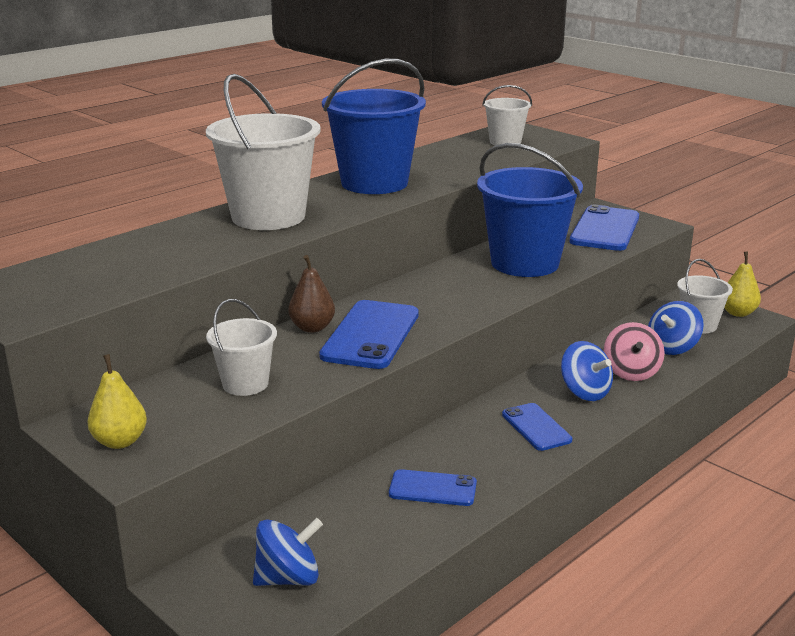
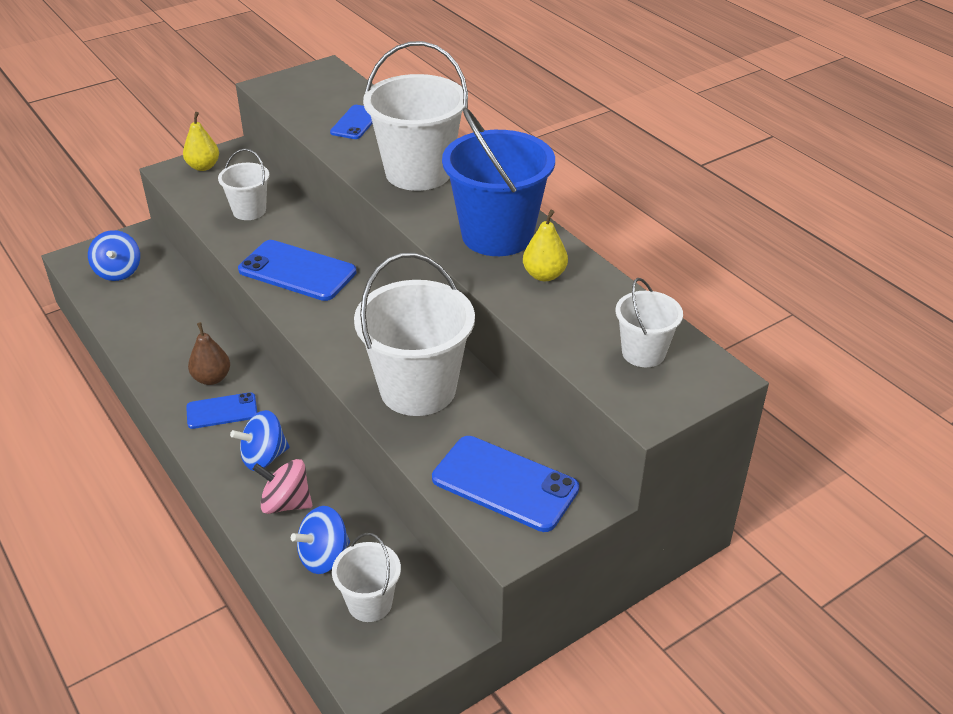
camera: 100 degrees right, 15 degrees up
(312, 328) = (325, 243): brown pear -> brown pear (212, 378)
(432, 489) = (171, 340): blue phone -> blue phone (355, 122)
(524, 263) = (418, 389): blue bucket -> white bucket
(672, 348) = (324, 556): blue spinning top -> blue spinning top turned 90 degrees counterclockwise
(738, 313) = (391, 661): yellow pear -> yellow pear (544, 275)

